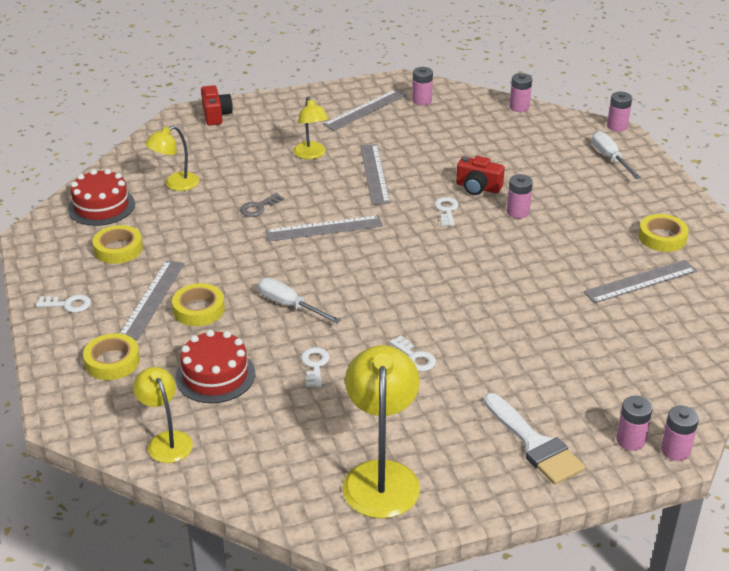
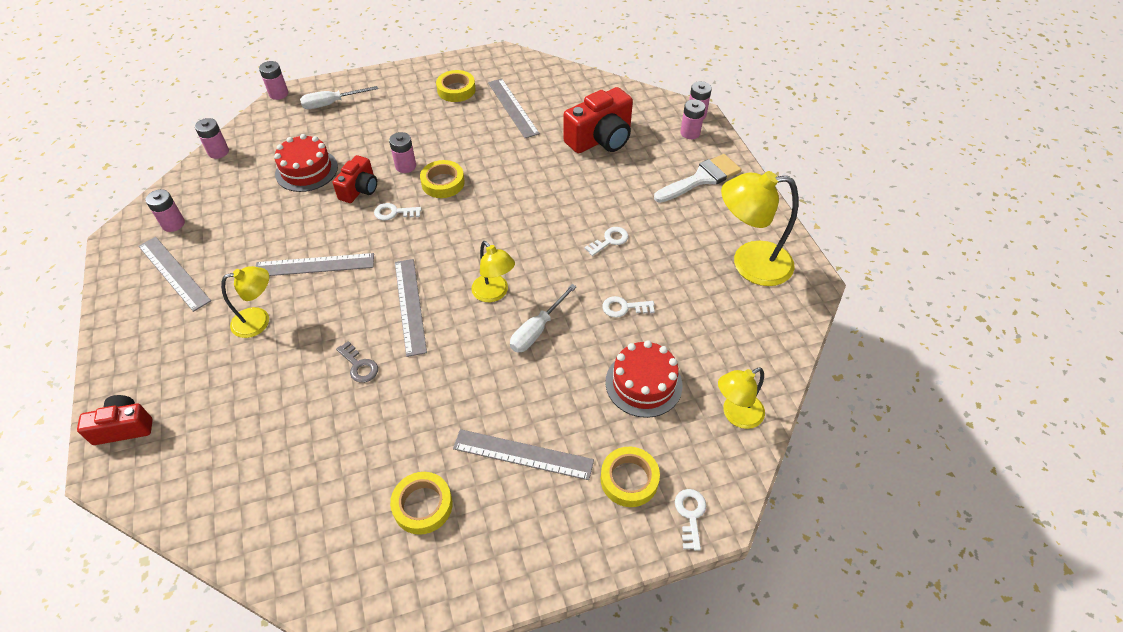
camera: 90 degrees left, 15 degrees up
(68, 304) = (530, 545): white key -> white key (690, 514)
(101, 206) = (322, 542): red cake -> red cake (306, 170)
(175, 184) = (288, 458): yellow lamp -> yellow lamp (494, 293)
(199, 309) = (542, 407): yellow tape -> yellow tape (443, 183)
(596, 354) = (600, 139): none -> red camera

